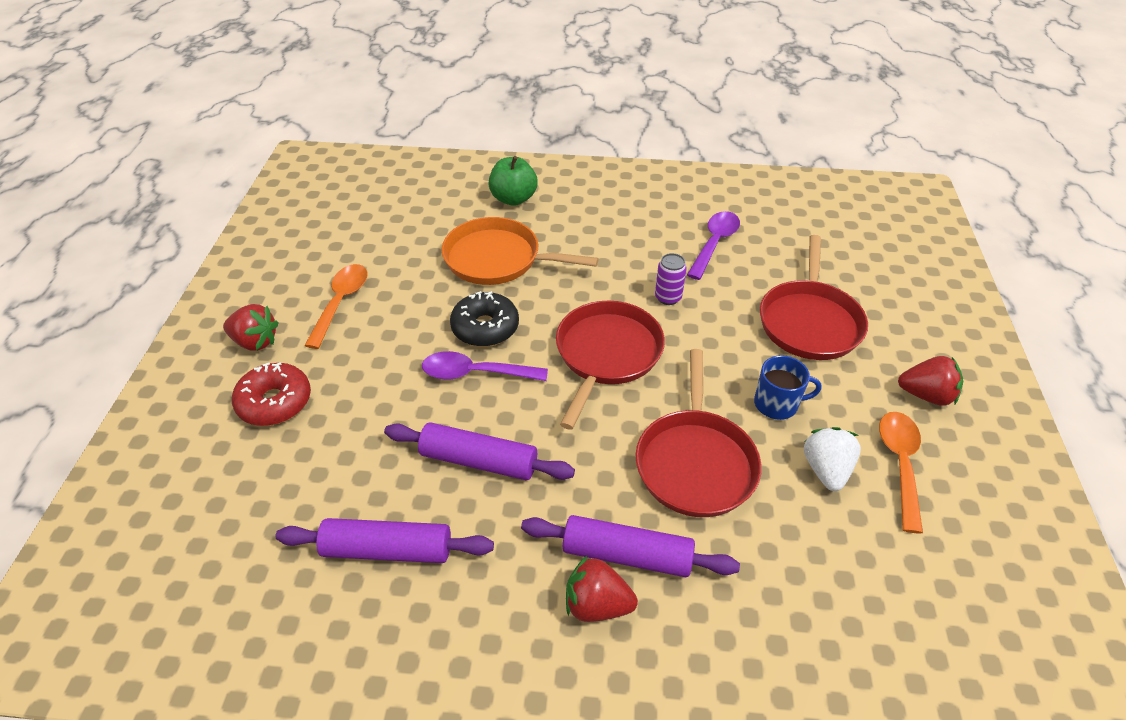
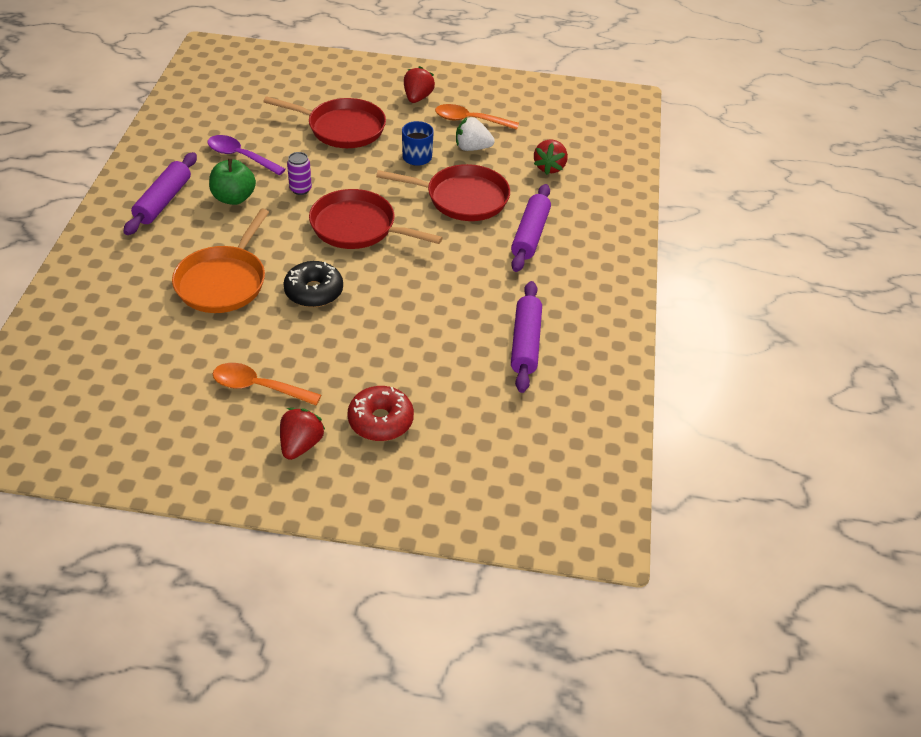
camera: 90 degrees left, 0 degrees up
(475, 373) = (366, 298): purple spoon -> none
(479, 460) = (453, 298): purple rolling pin -> purple rolling pin (163, 201)
(513, 199) = (131, 268): green apple -> green apple (234, 198)
(597, 604) = (563, 250): red strawberry -> red strawberry (549, 167)

